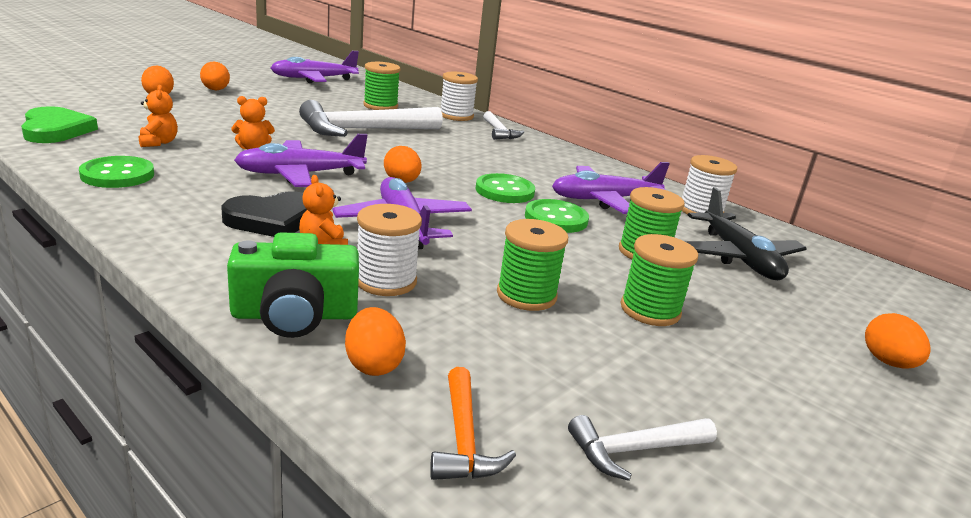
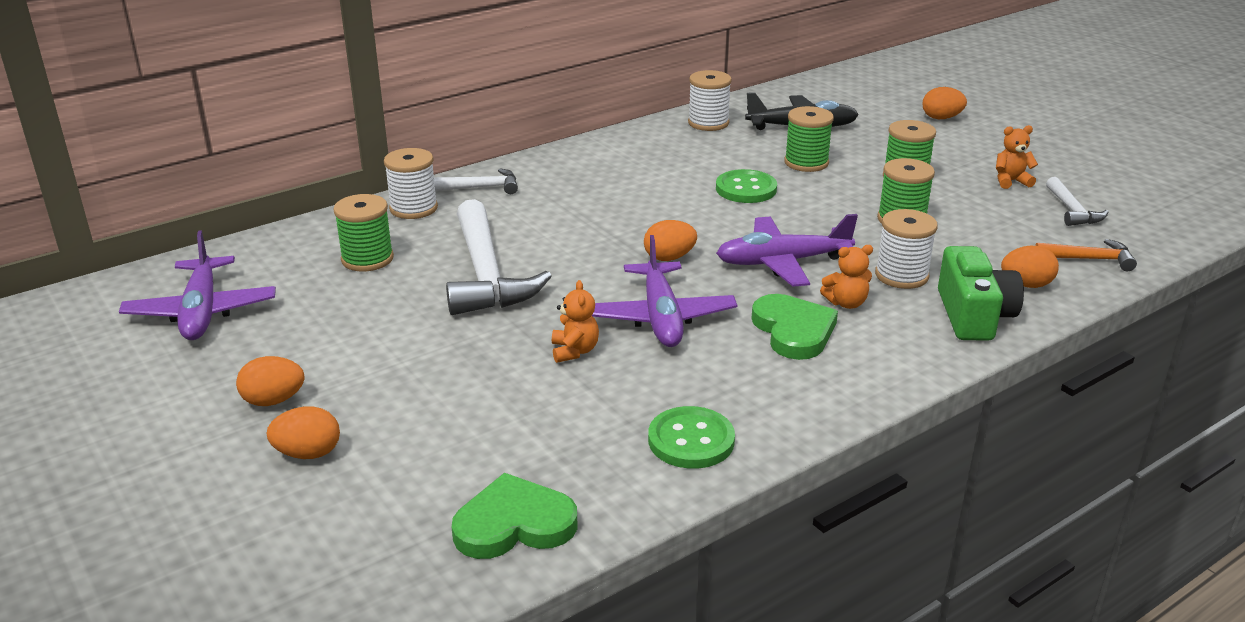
camera: 75 degrees left, 5 degrees up
(158, 142) = (561, 425): orange teddy bear -> orange teddy bear (1011, 181)
(272, 219) = (793, 331): black heart -> green heart
(504, 191) = (681, 205): green button -> none
(604, 200) = (693, 160): purple plane -> none

